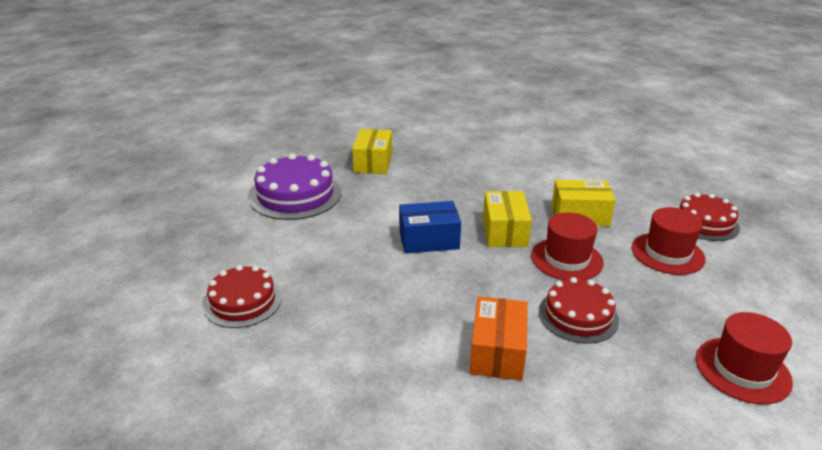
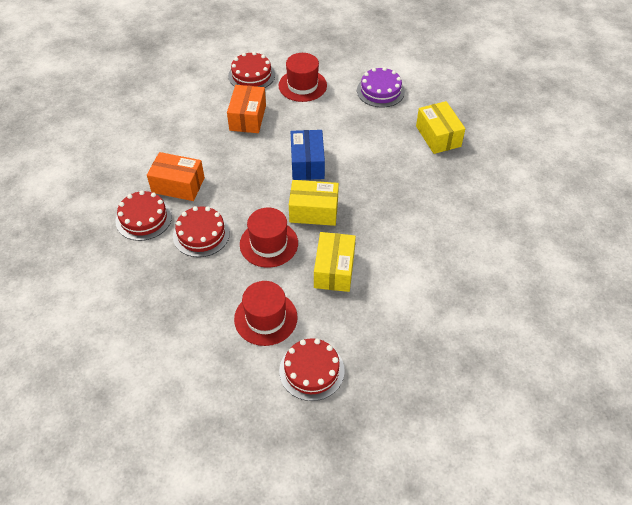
camera: 95 degrees right, 20 degrees up
(295, 195) = (380, 91): purple cake -> purple cake, size x0.66
(344, 296) = (247, 118): none -> orange box
(373, 162) = (438, 136): yellow box -> yellow box turned 60 degrees clockwise
(576, 380) = (143, 218): none -> red cake
(742, 370) = (125, 311): red hat -> red hat (302, 85)

